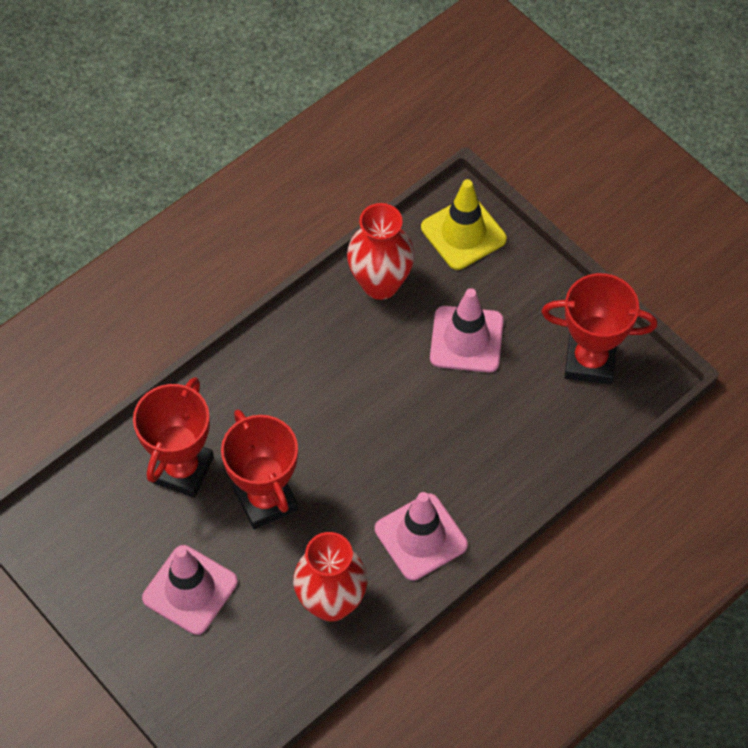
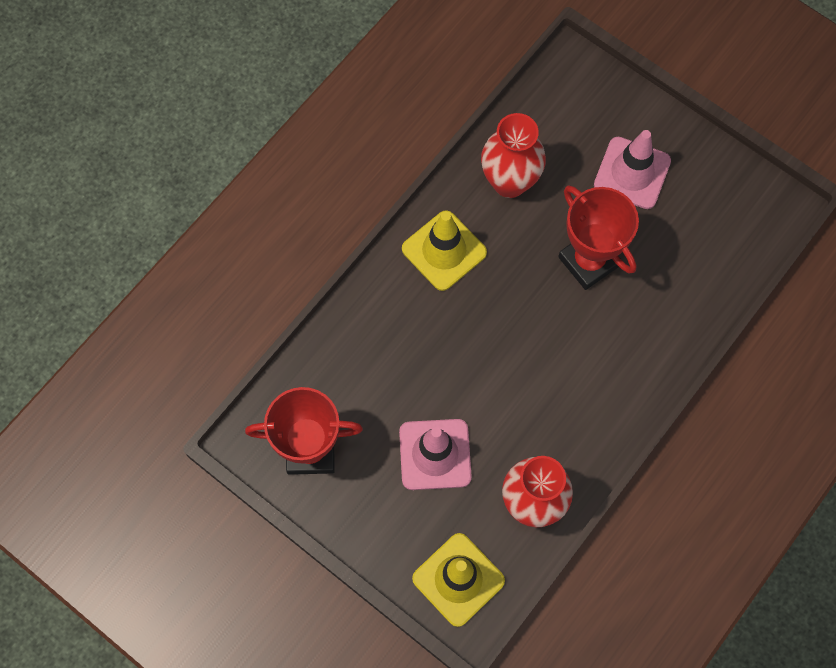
camera: 170 degrees right, 10 degrees up
(182, 470) = (671, 277): red trophy -> none
(421, 537) = (444, 251): pink traffic cone -> yellow traffic cone

